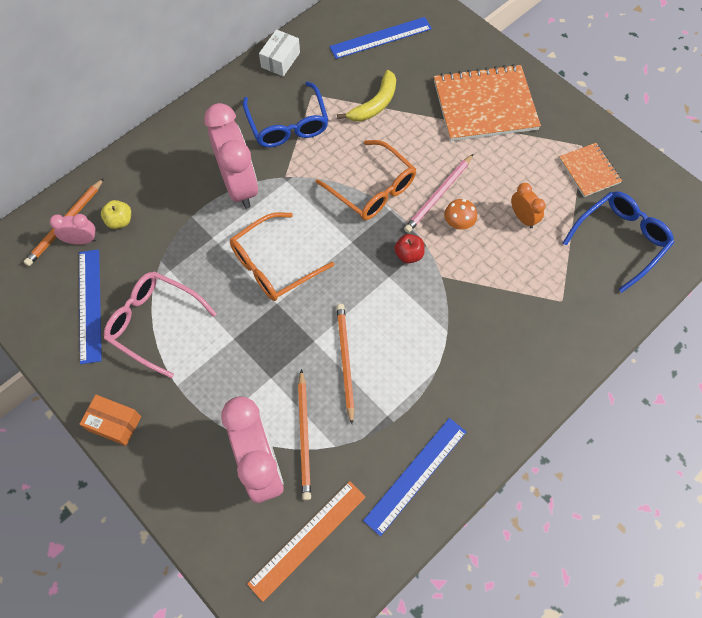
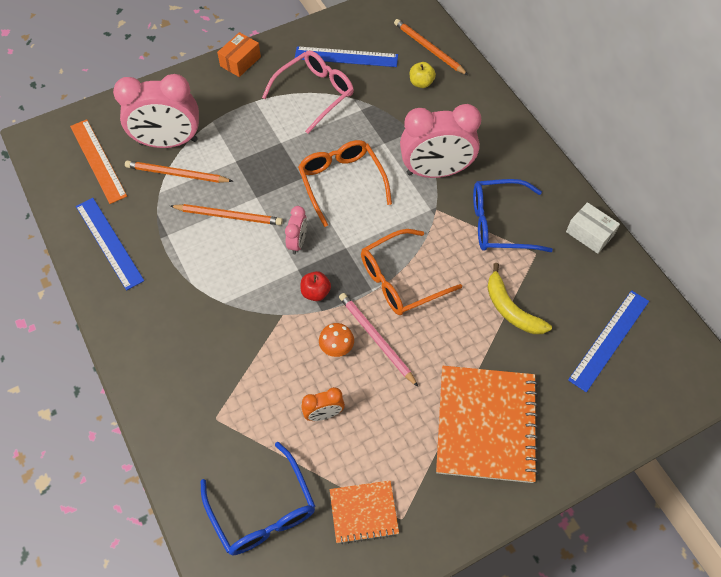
camera: 105 degrees right, 5 degrees down
(82, 240) = (409, 57): pink clock -> pink clock (297, 242)
(381, 38) = (609, 339): blue ruler -> blue ruler turned 45 degrees clockwise

